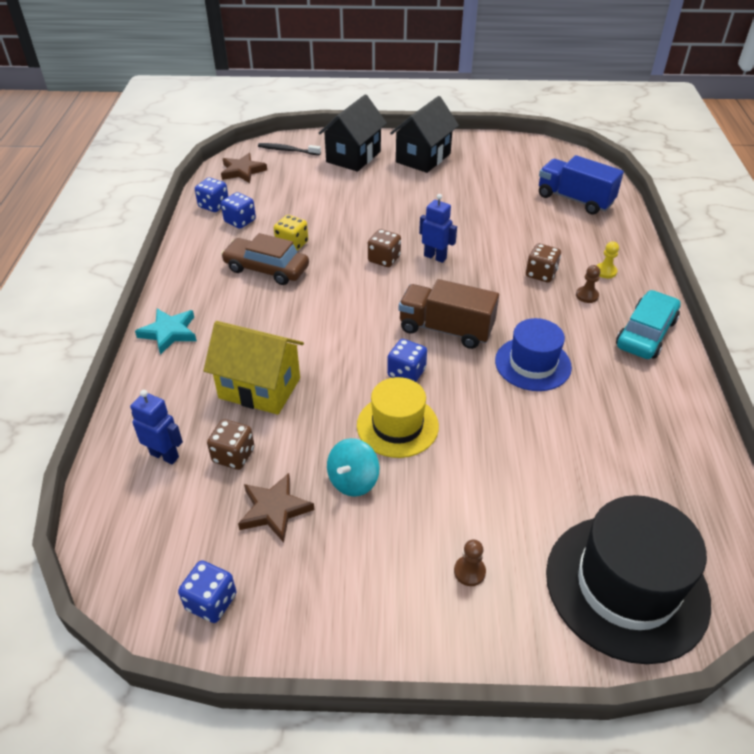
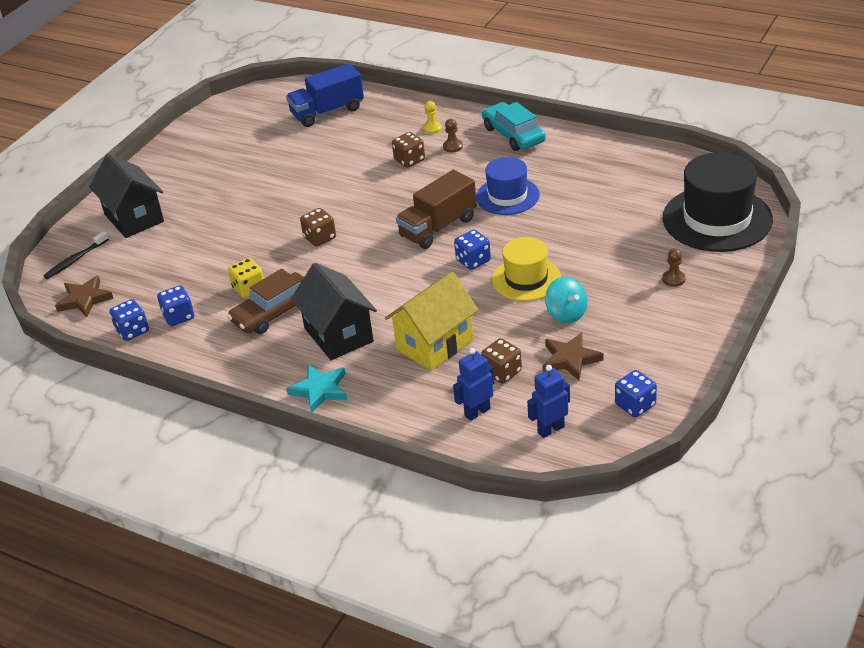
camera: 60 degrees left, 5 degrees down
(423, 158) = (180, 175): black house -> black house (338, 335)
(435, 257) = (341, 208): blue robot -> blue robot (550, 429)

